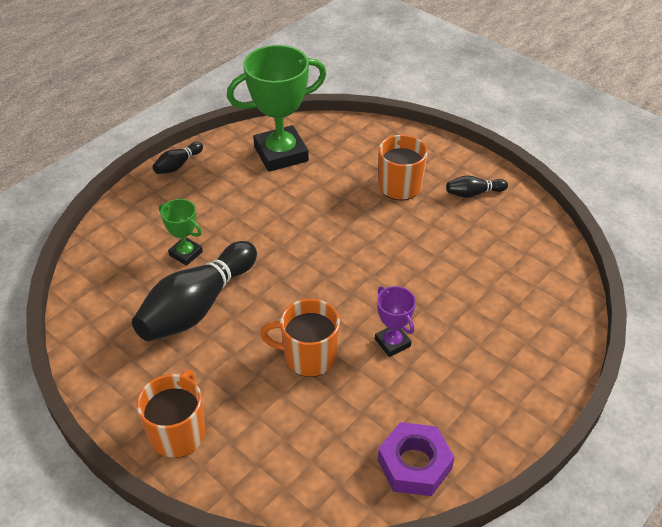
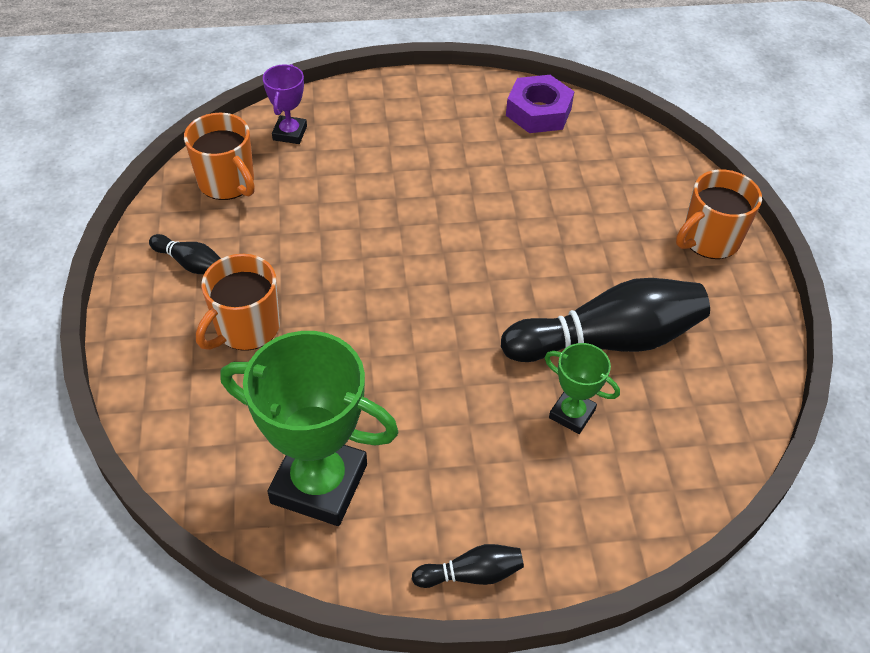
camera: 140 degrees left, 5 degrees up
(186, 253) = (572, 414): green trophy -> green trophy turned 45 degrees counterclockwise
(308, 356) = (542, 225): orange mug -> orange mug (227, 183)
(392, 343) = (457, 189): purple trophy -> purple trophy (290, 133)

